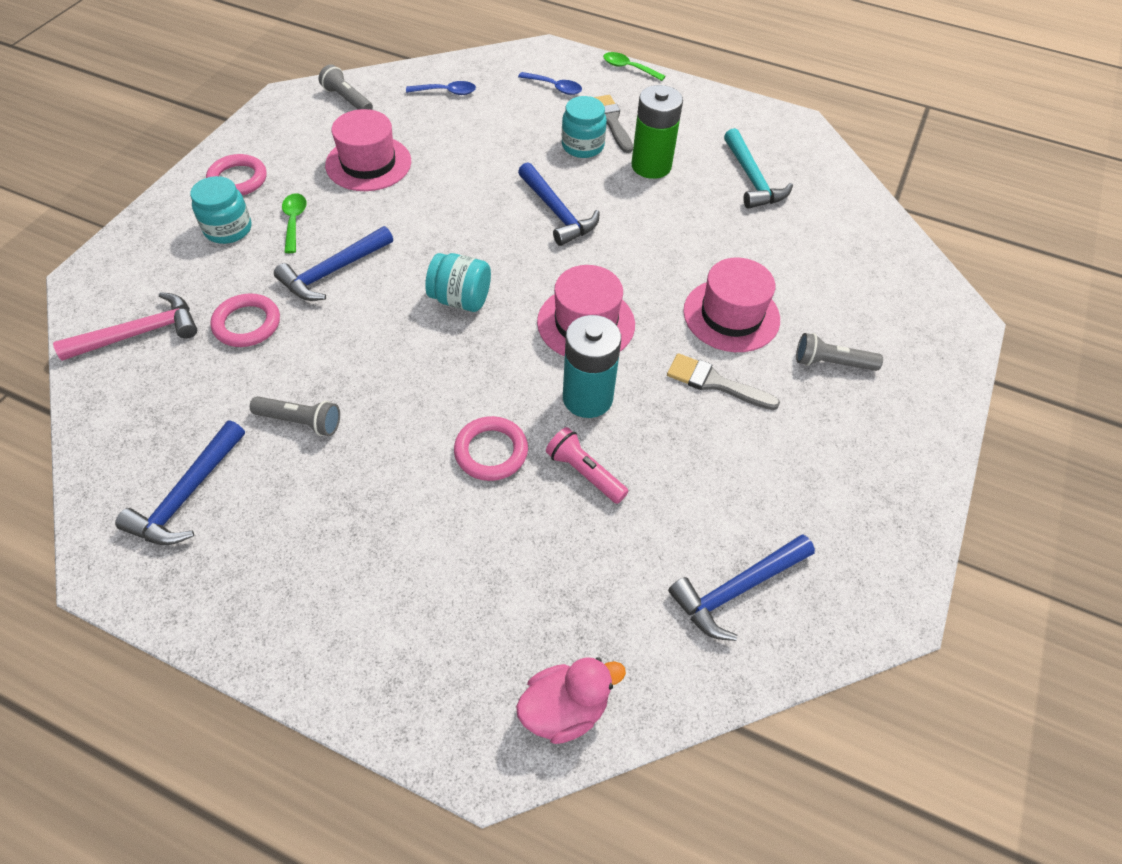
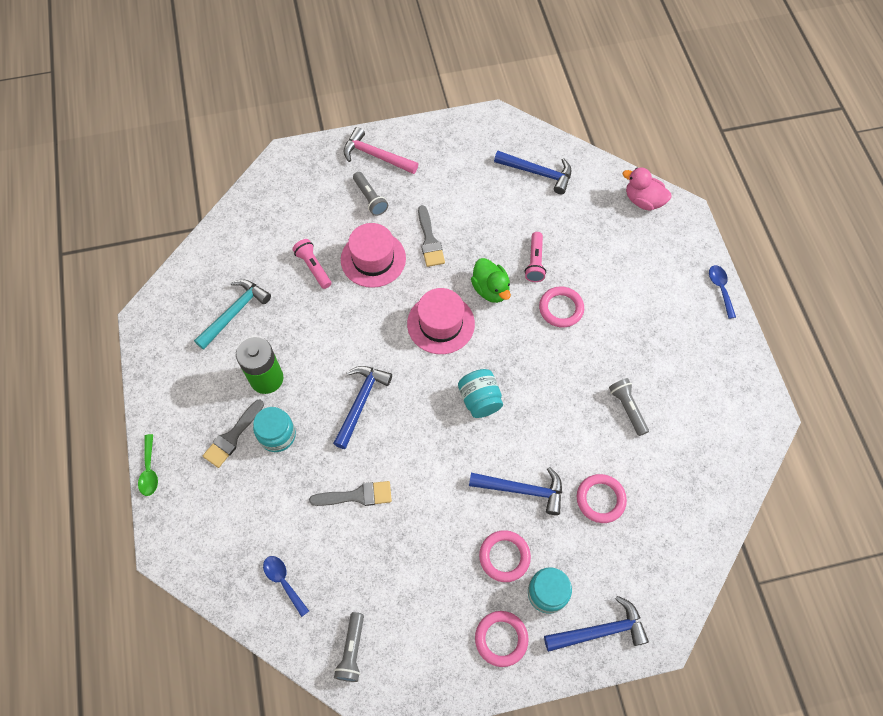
camera: 125 degrees left, 10 degrees up
(140, 333) = (661, 553): pink hammer -> pink hammer (376, 156)
(187, 495) = (710, 420): blue hammer -> blue hammer (600, 631)
(294, 221) = (504, 556): green spoon -> pink ring
(368, 163) = (410, 563): pink hat -> none
(467, 163) = (357, 495): none -> grey brush
(555, 87) = (217, 505): blue spoon -> blue spoon (720, 289)
(587, 398) = (490, 289): turquoise battery -> green duck
(762, 261) = (313, 267): none -> pink flashlight

